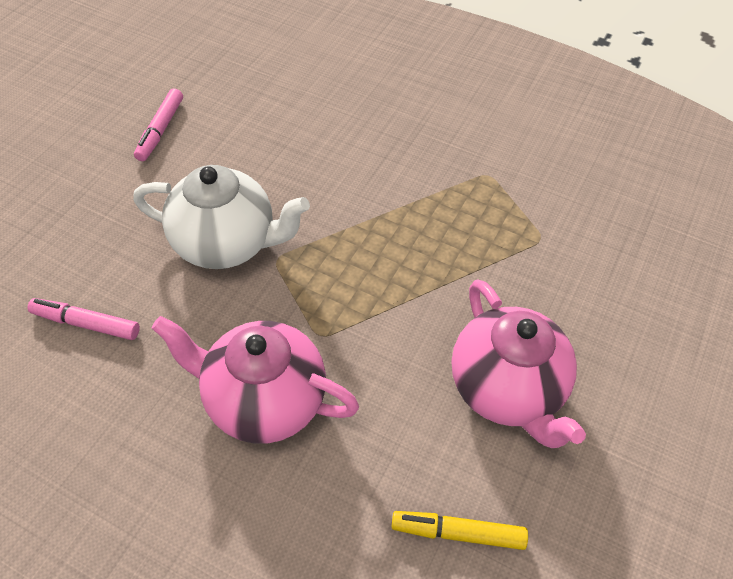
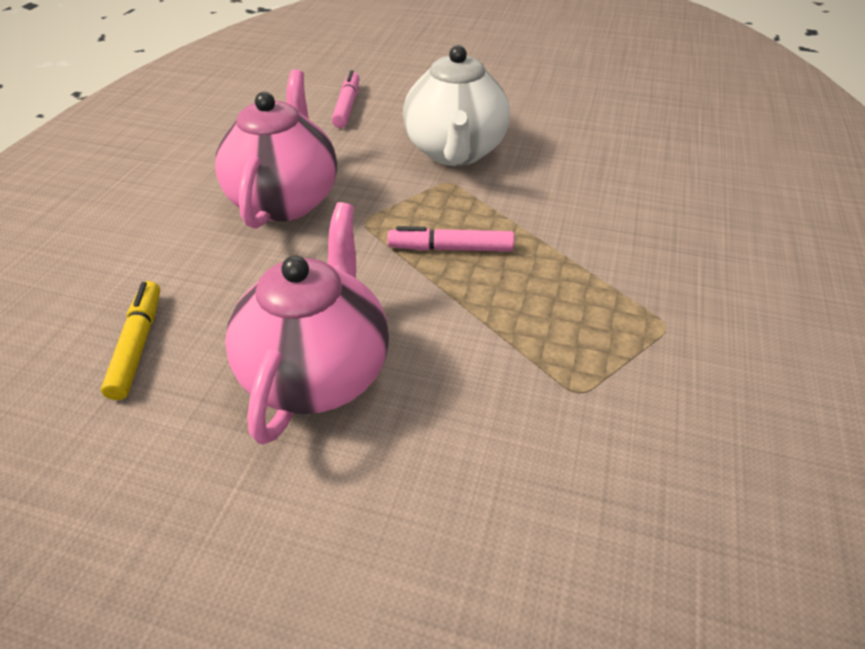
camera: 80 degrees right, 10 degrees down
(161, 130) = (573, 96): pink marker -> pink marker (451, 249)
(507, 390) = (318, 372): pink teapot -> pink teapot turned 135 degrees clockwise

